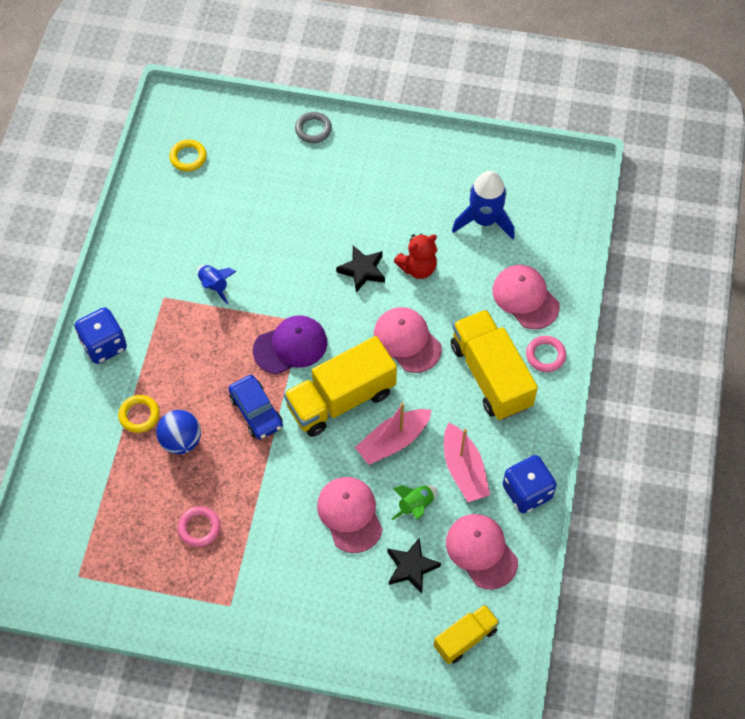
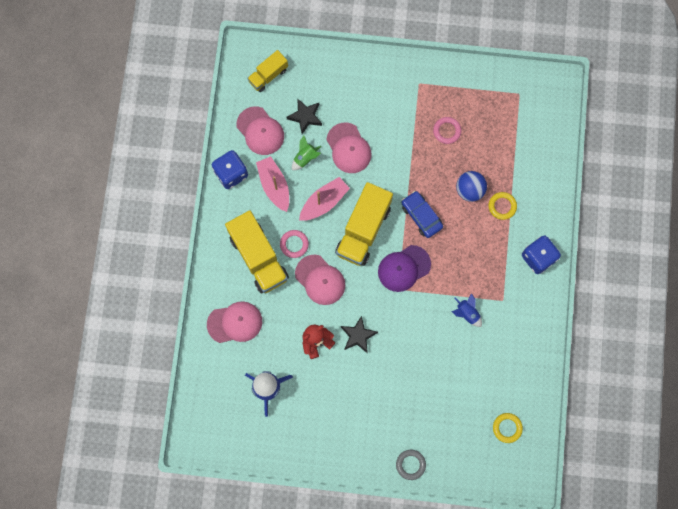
camera: 175 degrees right, 15 degrees up
(341, 399) = (363, 230): yellow truck -> yellow truck turned 150 degrees clockwise
(525, 298) = (235, 323): pink cap -> pink cap turned 60 degrees counterclockwise
(545, 355) = (219, 277): pink ring -> pink ring (294, 244)

